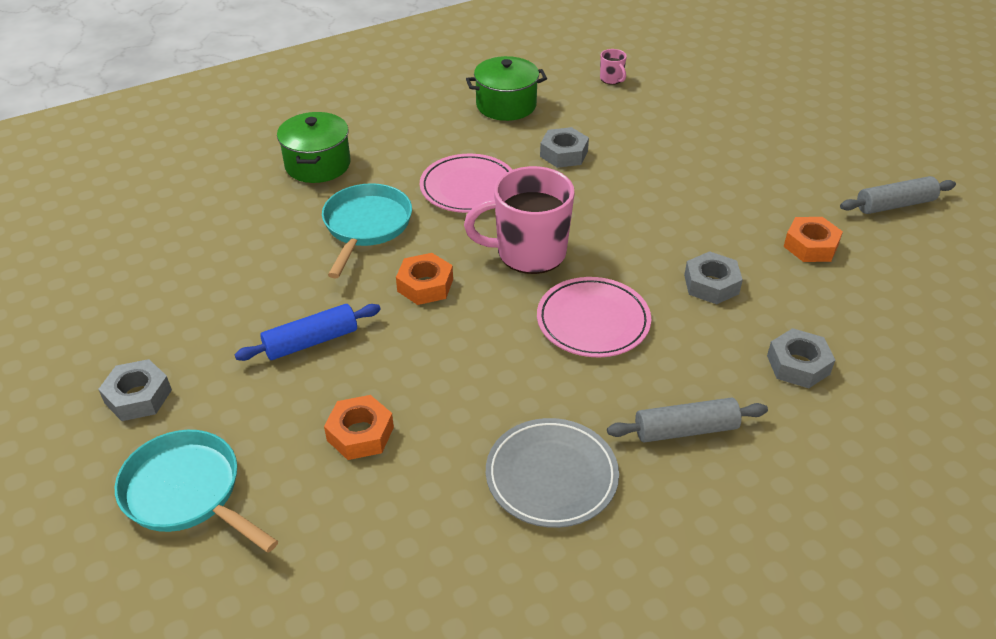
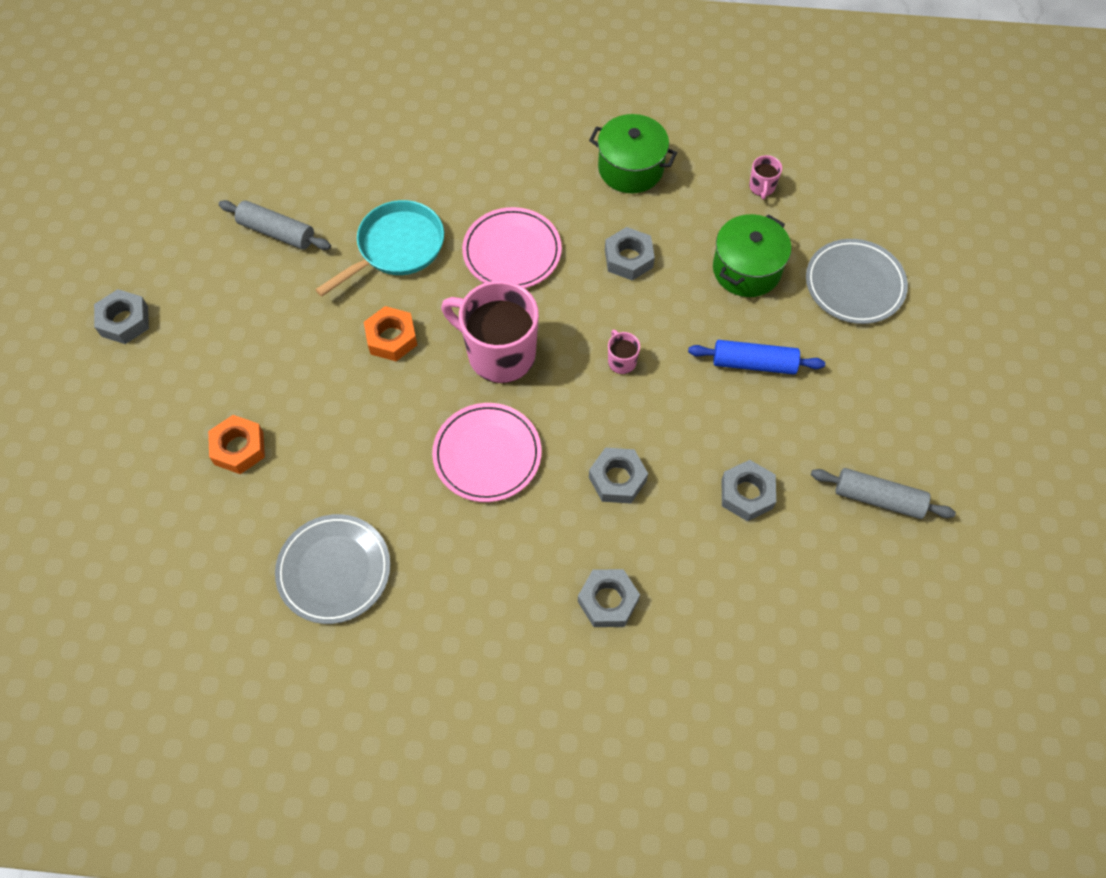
camera: 35 degrees right, 20 degrees up
(187, 492) = (100, 424): turquoise pan -> none
(311, 341) = (269, 342): blue rolling pin -> blue rolling pin (754, 363)
(318, 164) = (412, 154): green pot -> green pot (746, 269)
(629, 213) = (621, 361): none -> pink mug
(685, 430) = (462, 598): grey rolling pin -> grey rolling pin (277, 232)
(734, 102) = (854, 284): none -> grey plate
(810, 246) = (746, 494): orange nut -> grey nut

